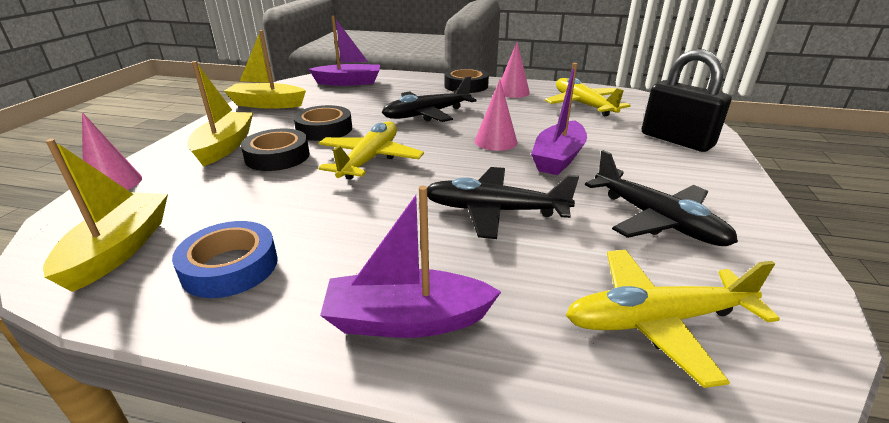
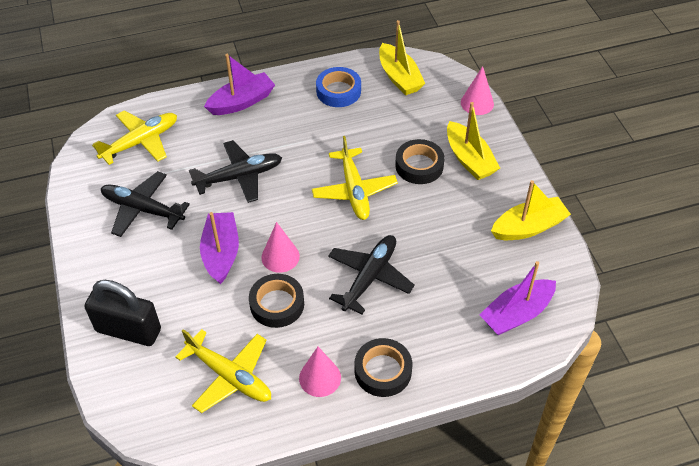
camera: 150 degrees right, 20 degrees up
(324, 129) = (429, 212): black tape -> black tape (277, 304)

